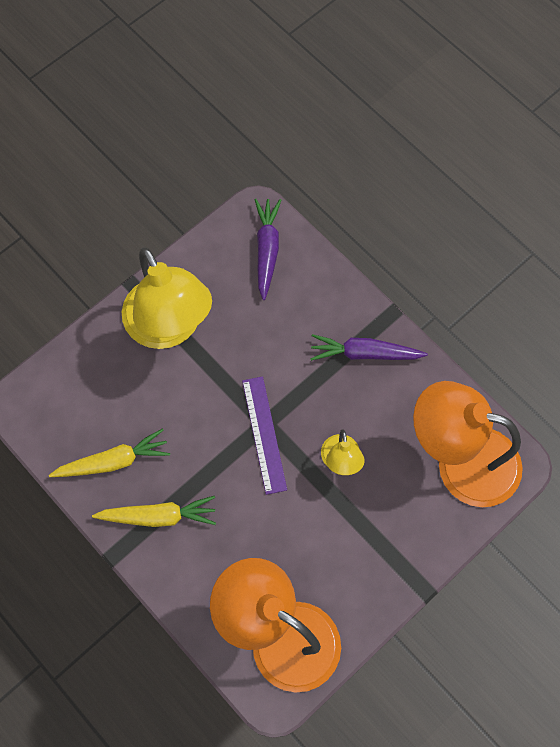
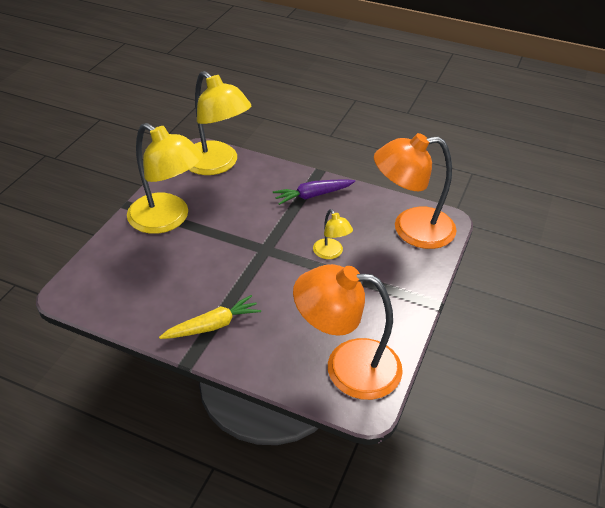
camera: 25 degrees left, 25 degrees down
(113, 461) = (160, 304): yellow carrot -> none
(264, 434) = (268, 255): purple ruler -> none
(267, 250) = (217, 165): purple carrot -> yellow lamp

